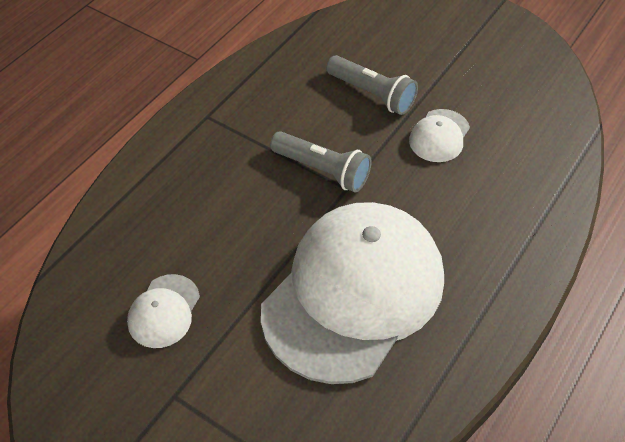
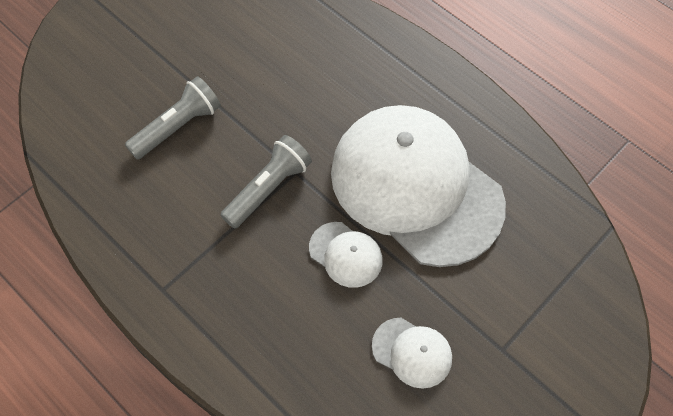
camera: 80 degrees left, 10 degrees up
(439, 136) = (250, 83): white cap -> white cap (346, 254)

